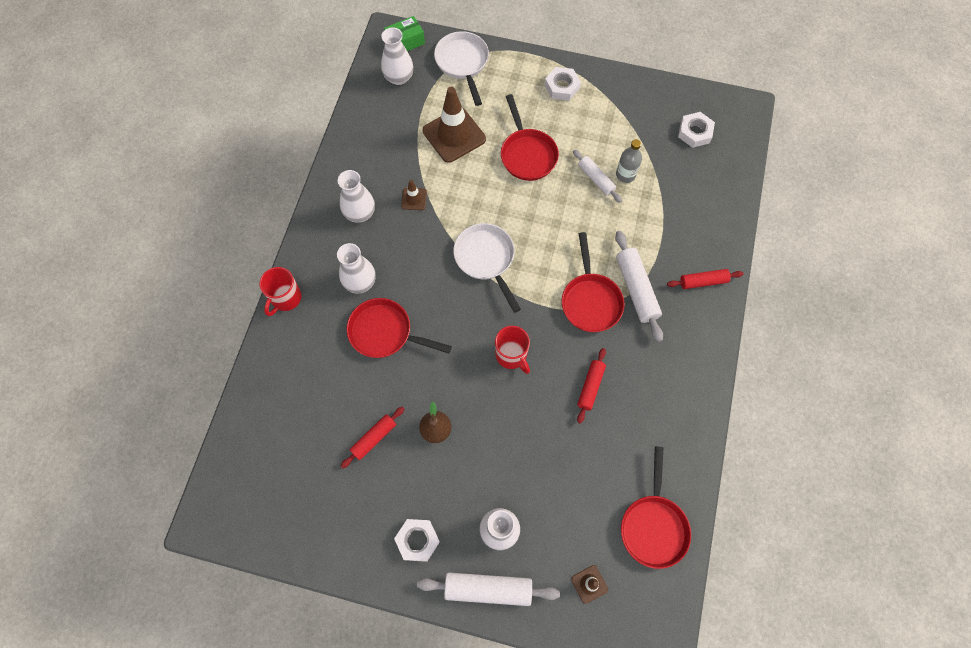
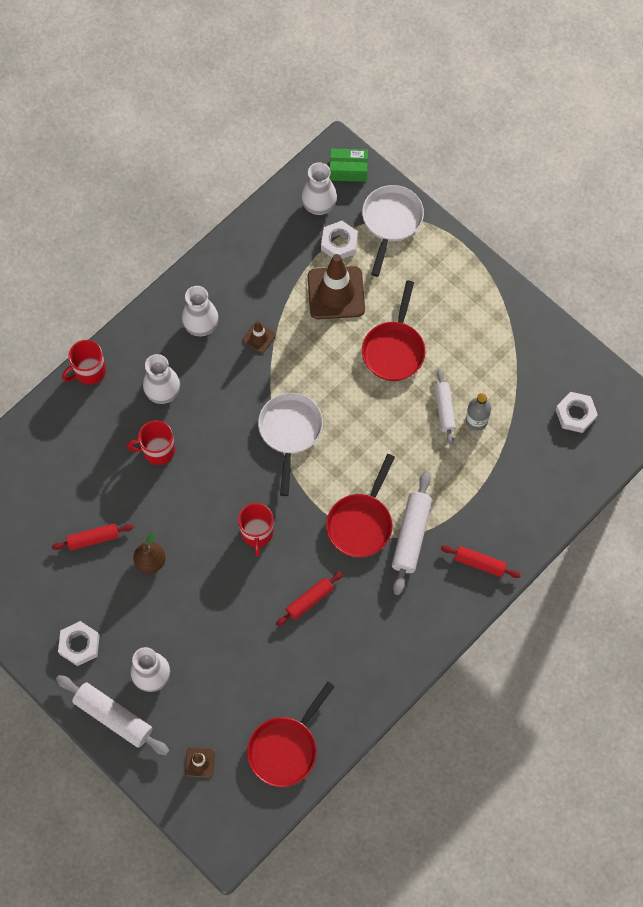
camera: 30 degrees right, 0 degrees up
(385, 332) = (157, 450): red pan -> red mug
(562, 86) = (474, 297): white nut -> white nut (339, 243)

